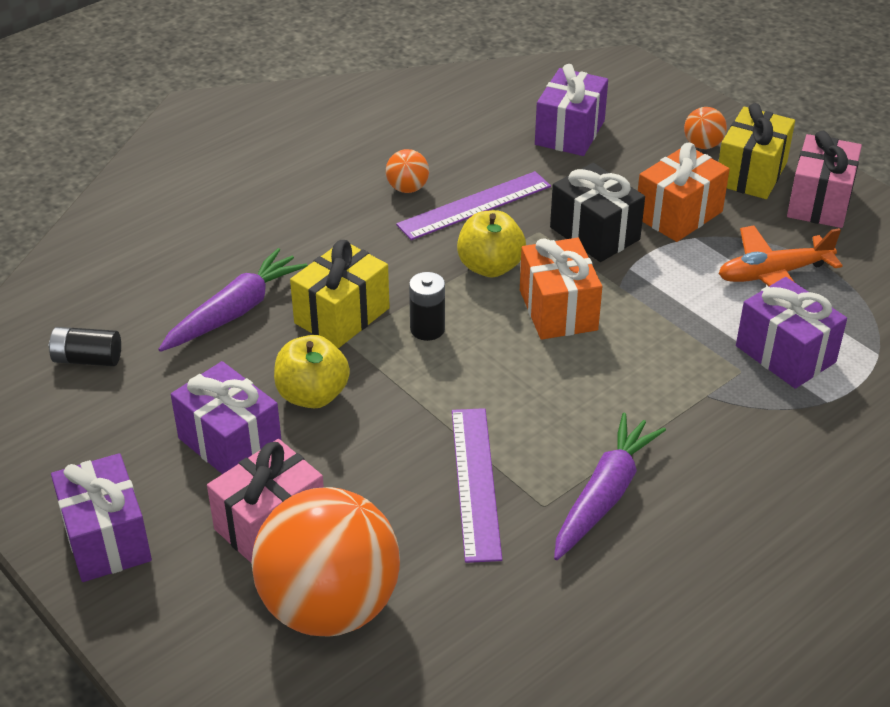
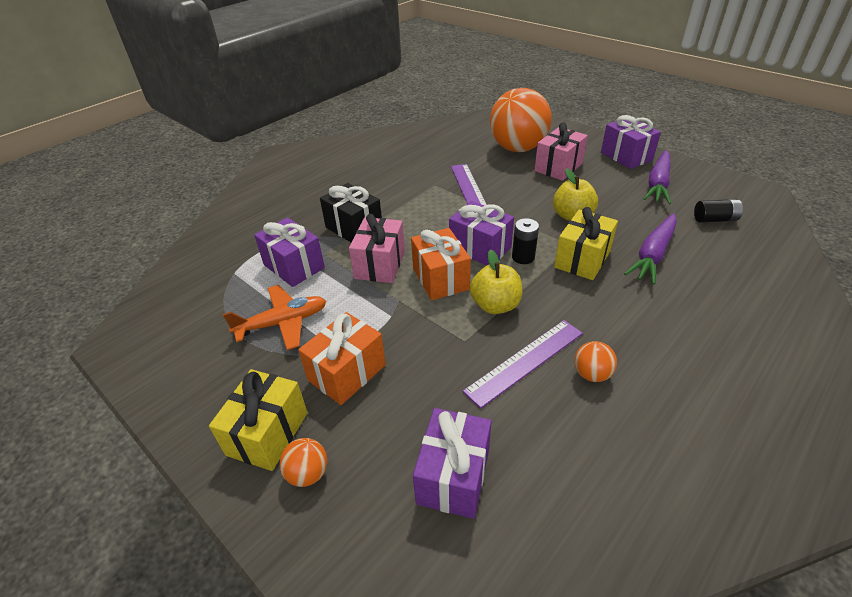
camera: 175 degrees right, 0 degrees up
(230, 443) = (600, 192): purple gift -> purple gift (480, 248)
(594, 233) = (419, 344): black gift -> black gift (354, 228)
(604, 495) = (406, 191): purple carrot -> purple carrot (658, 184)
(819, 202) = (215, 402): pink gift -> pink gift (380, 264)

